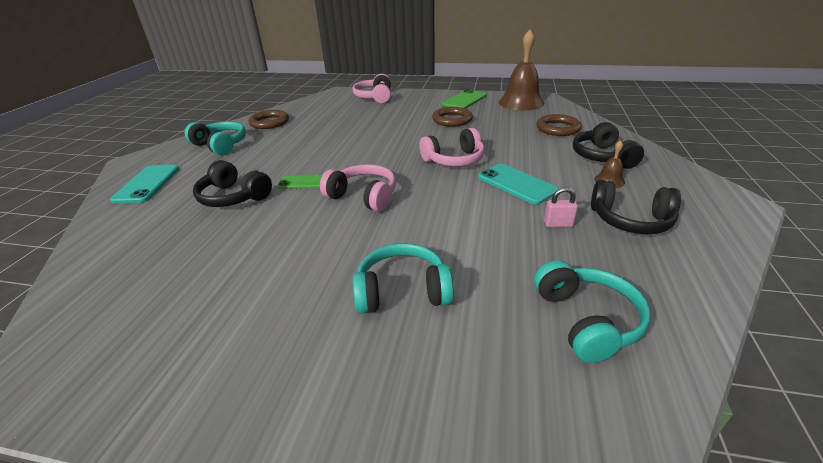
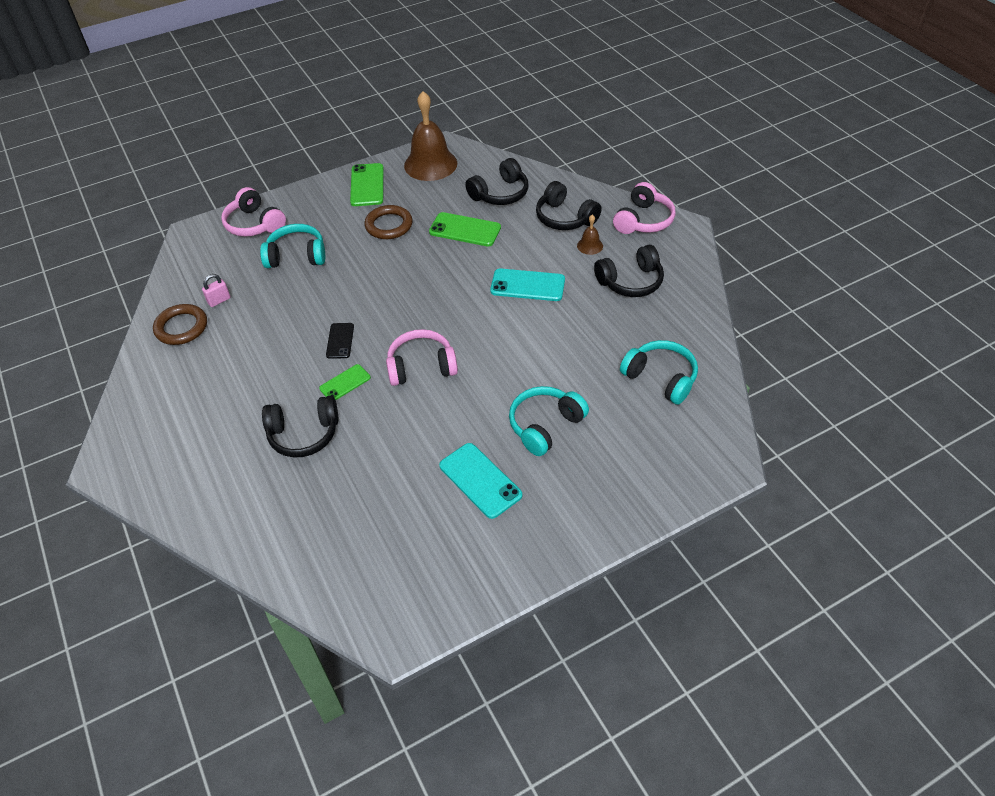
camera: 40 degrees left, 15 degrees up
(147, 184) = (184, 475): turquoise phone -> turquoise phone (480, 480)
(220, 145) = (178, 389): turquoise headphones -> turquoise headphones (296, 256)
(335, 160) = (340, 341): none -> black phone
(454, 160) = (450, 283): pink headphones -> pink headphones (643, 220)
(504, 137) = (465, 230): none -> green phone
(558, 128) = (500, 193): brown ring -> black headphones
(558, 224) = (589, 311): pink padlock -> pink padlock (219, 300)

